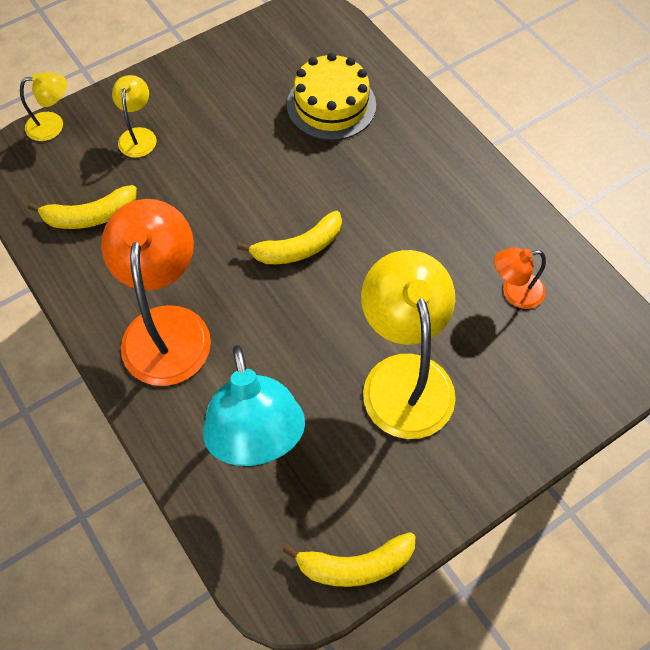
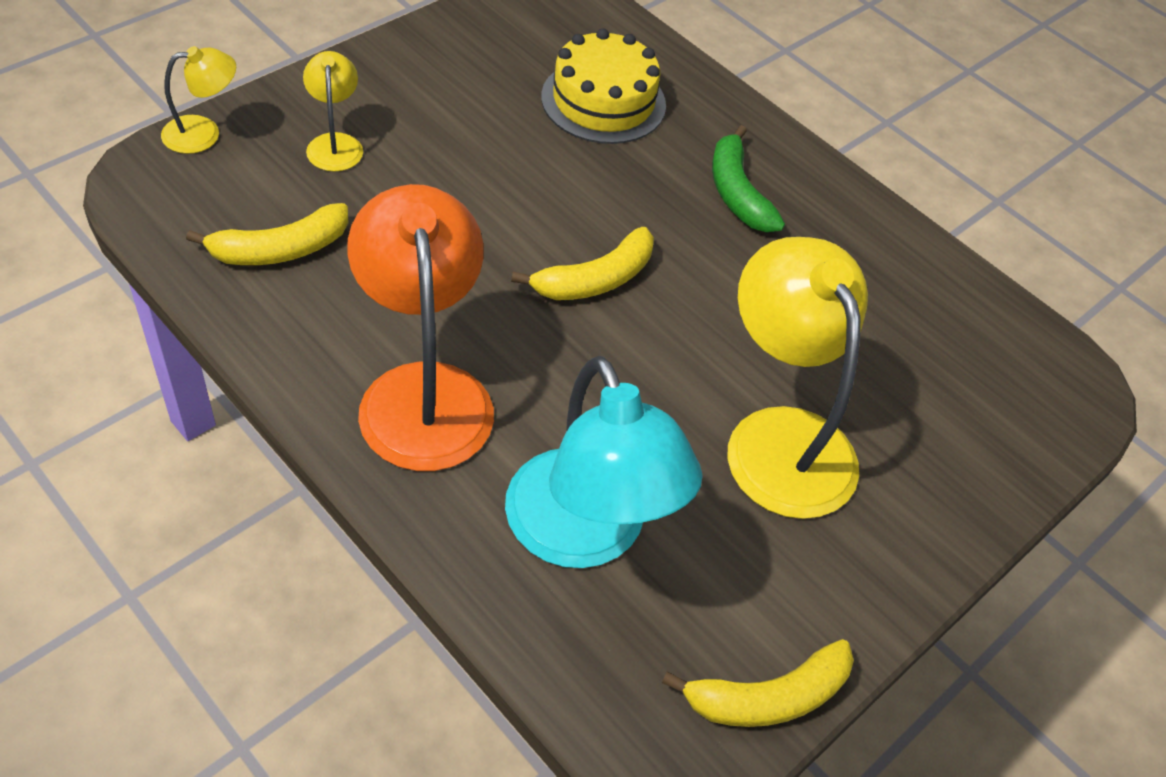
camera: 15 degrees left, 10 degrees down
(414, 182) = (737, 192): none -> green banana
(514, 292) = (903, 323): orange lamp -> none

